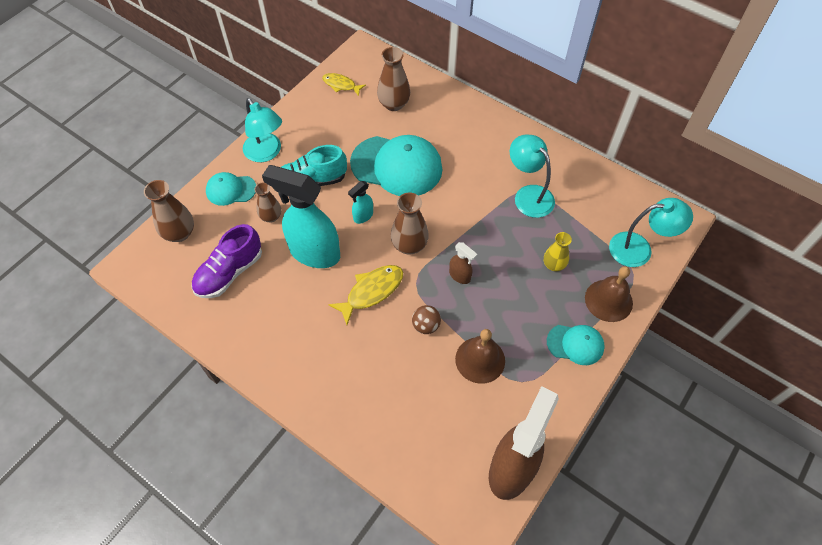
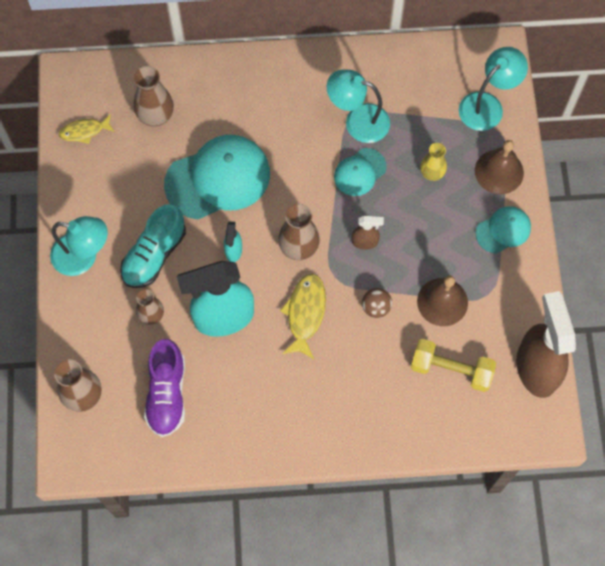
camera: 40 degrees left, 10 degrees up
(231, 190) = (87, 318): turquoise cap -> turquoise cap (359, 172)
(441, 414) = (451, 369): none -> yellow dumbbell

